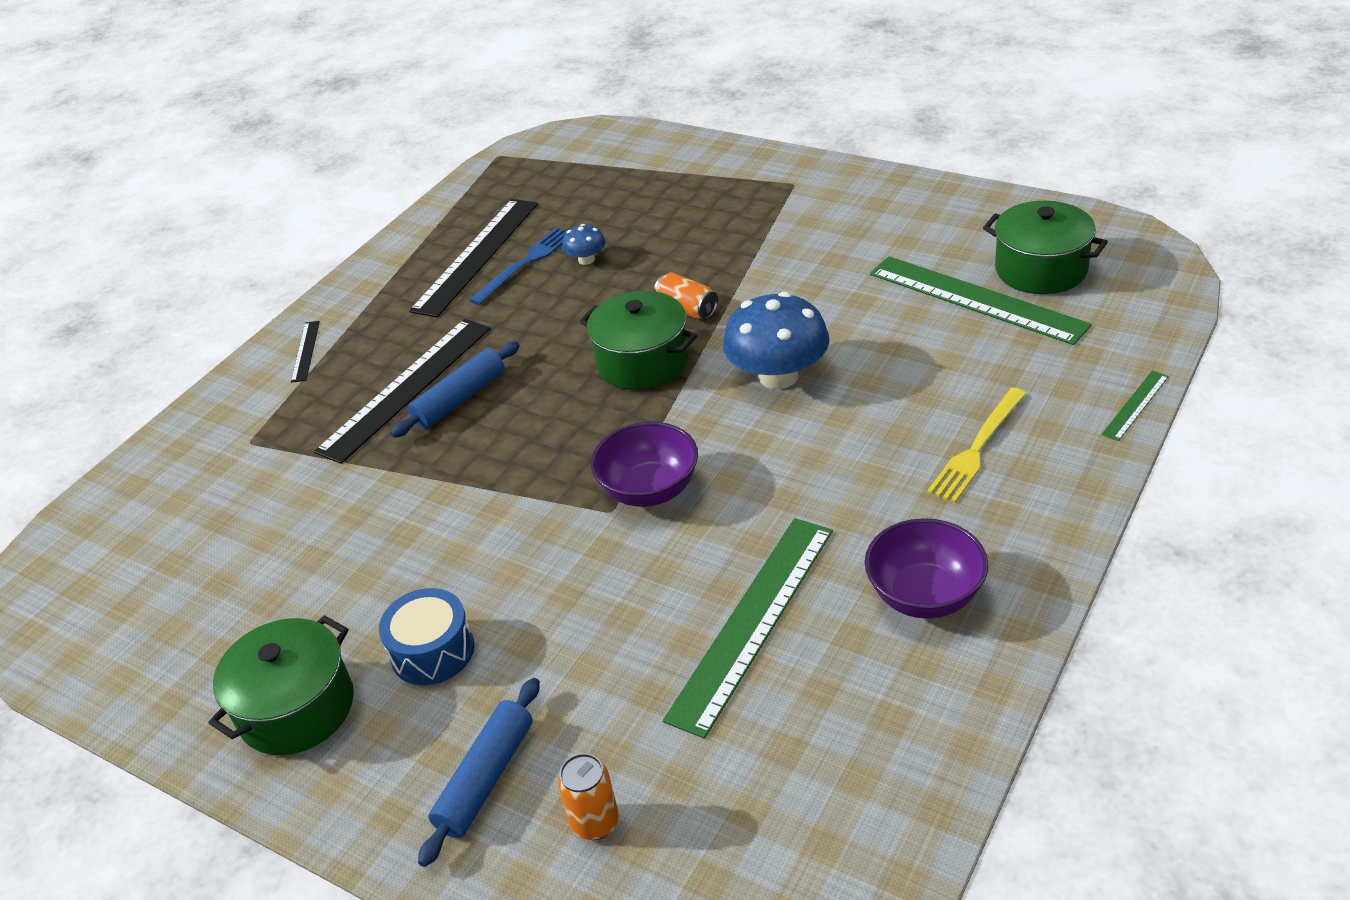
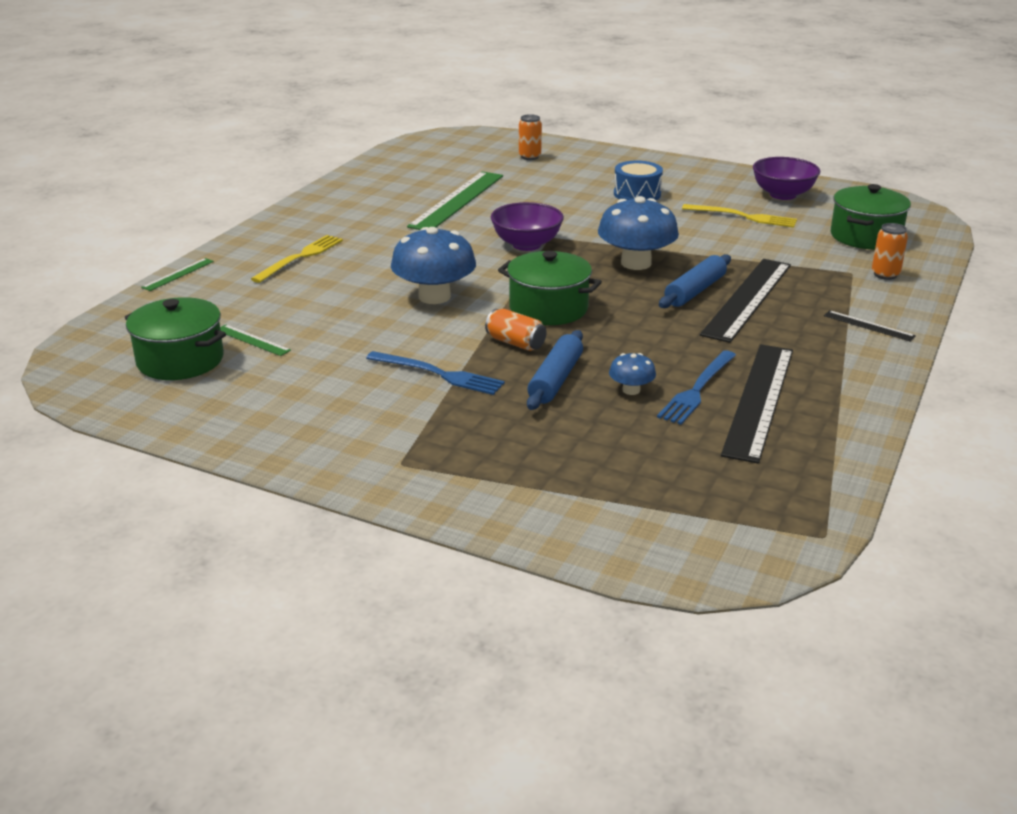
camera: 170 degrees right, 10 degrees down
(212, 439) = (885, 274): none -> orange can
(297, 708) = (700, 180): green pot -> green pot (865, 236)
(299, 576) = (743, 217): none -> yellow fork
(305, 351) = (869, 326): black ruler -> black ruler turned 45 degrees counterclockwise
(486, 778) = (586, 165): blue rolling pin -> blue rolling pin (555, 380)
(510, 451) = (636, 263): none -> blue mushroom
(767, 267) = (438, 374): none -> blue fork
(925, 595) = (359, 207): purple bowl -> purple bowl (782, 195)
(976, 299) = (252, 340): green ruler -> green ruler, size x0.45

